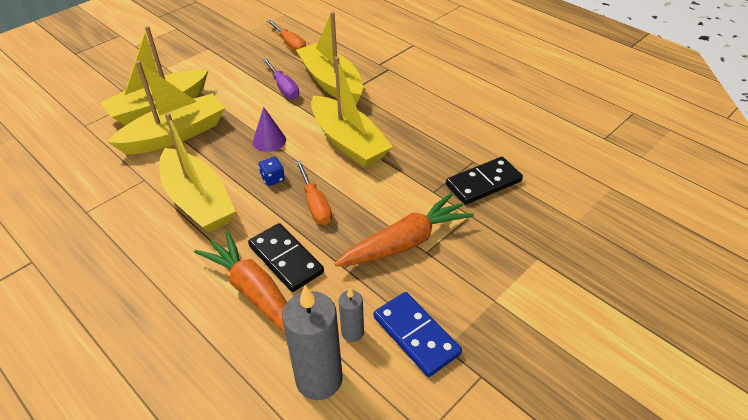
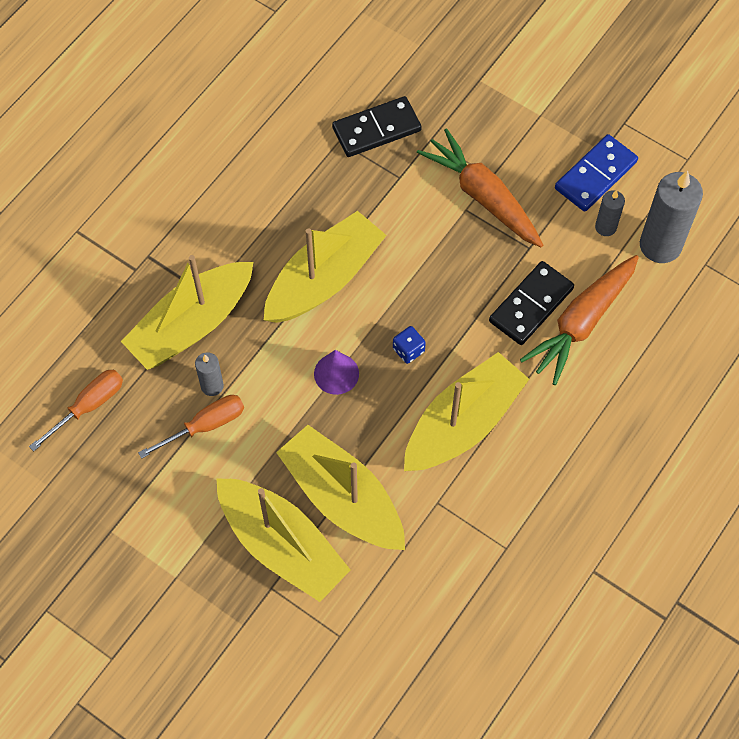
camera: 100 degrees left, 20 degrees up
(283, 88) = (212, 386): purple screwdriver -> grey candle
(315, 204) = (444, 294): orange screwdriver -> orange screwdriver (205, 426)
(483, 183) = (376, 129): black domino -> black domino turned 75 degrees counterclockwise

